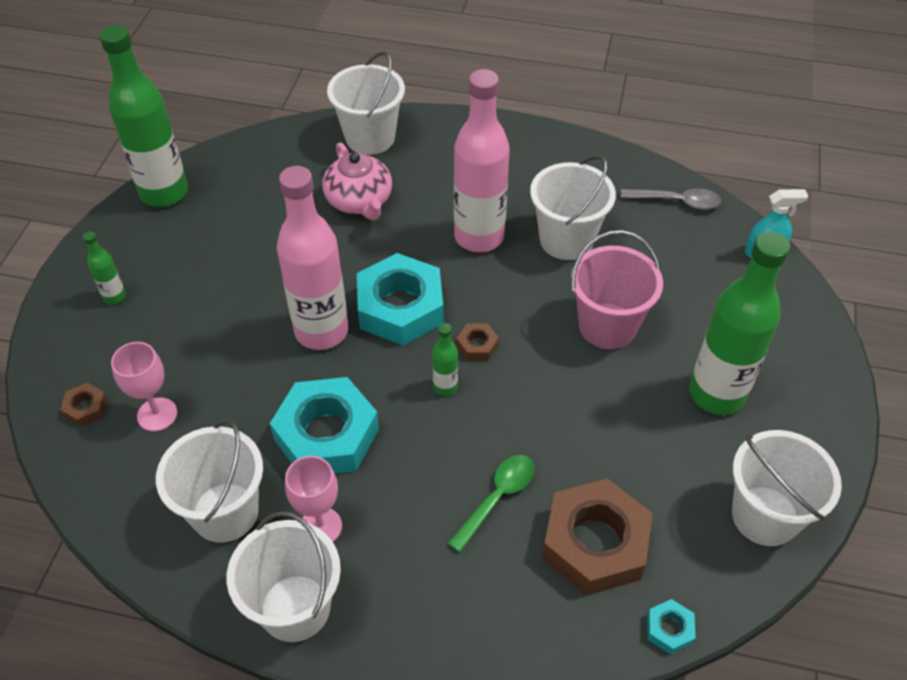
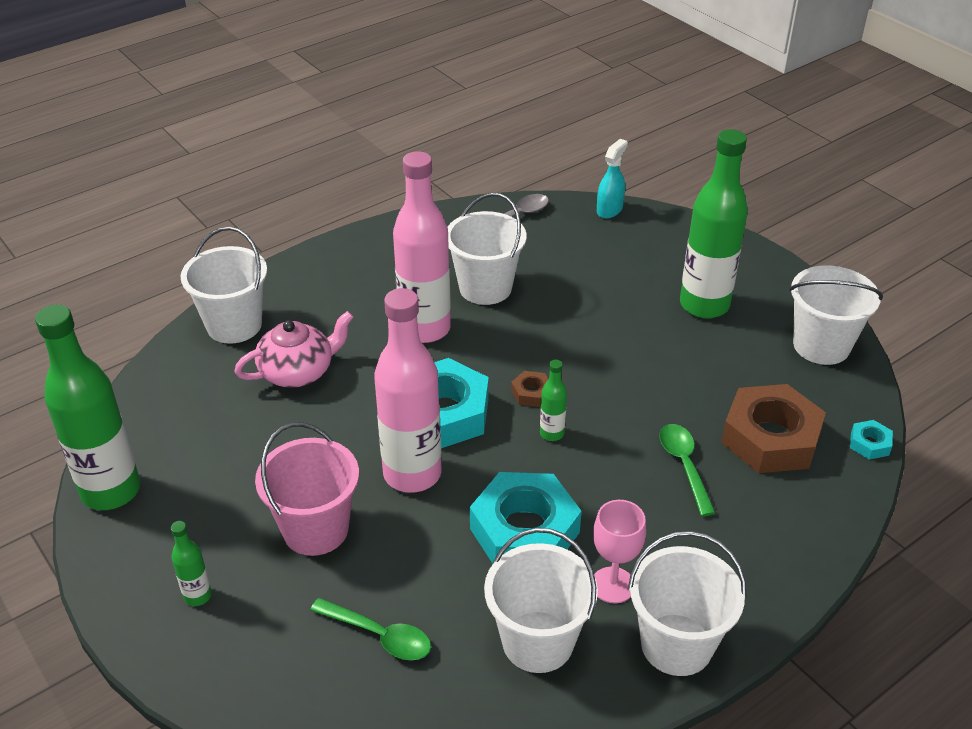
camera: 50 degrees left, 10 degrees down
(86, 408) = (312, 688): brown nut -> none
(157, 414) = (380, 635): pink goblet -> green spoon
(359, 201) = (298, 371): pink teapot -> pink teapot turned 45 degrees counterclockwise
(607, 326) = (589, 317): pink bucket -> pink bucket (315, 529)

